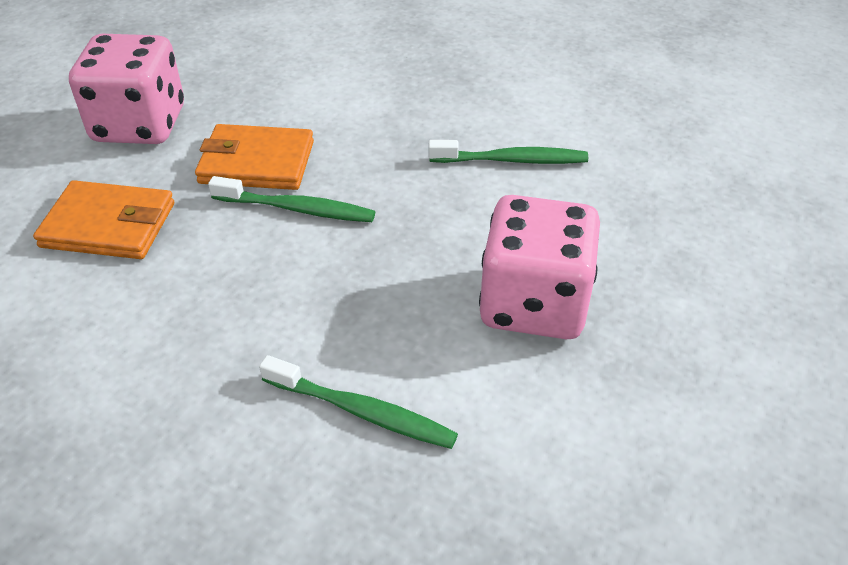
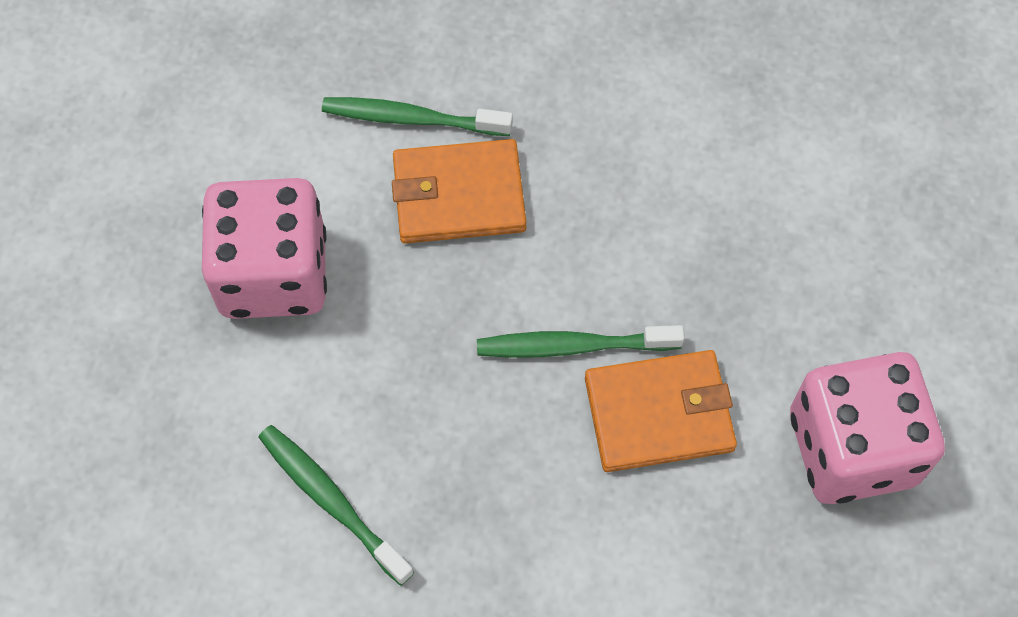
camera: 165 degrees right, 20 degrees up
(109, 225) = (773, 269): orange wallet -> orange wallet (458, 195)
(511, 160) = (332, 502): green toothbrush -> green toothbrush turned 60 degrees clockwise

